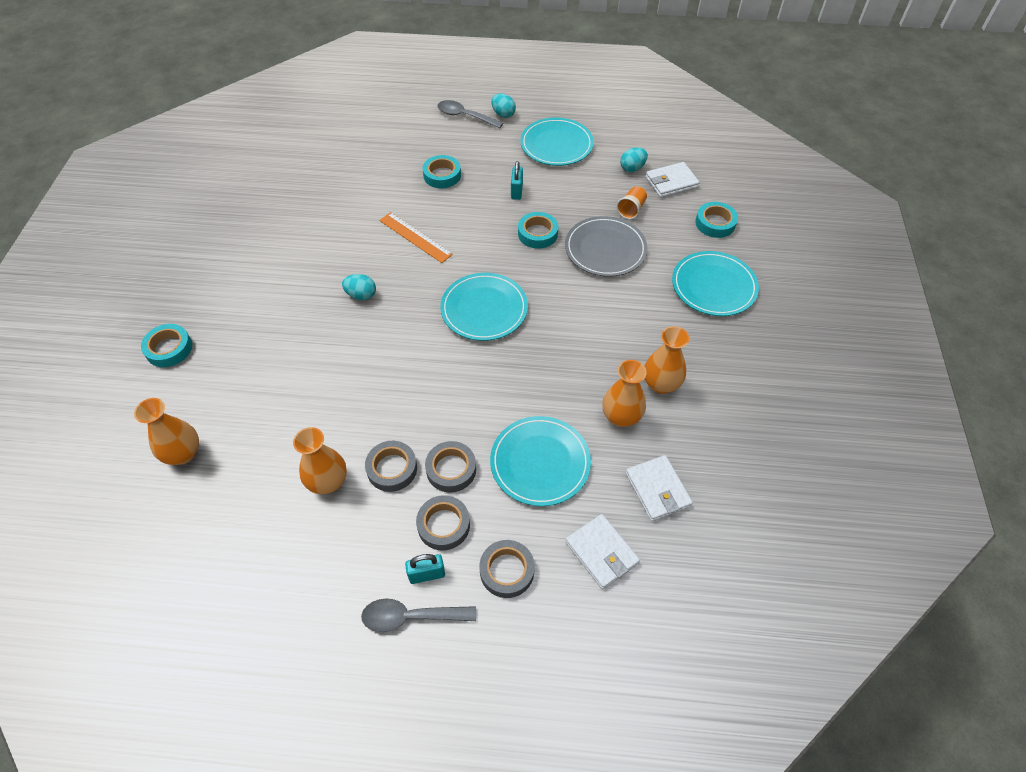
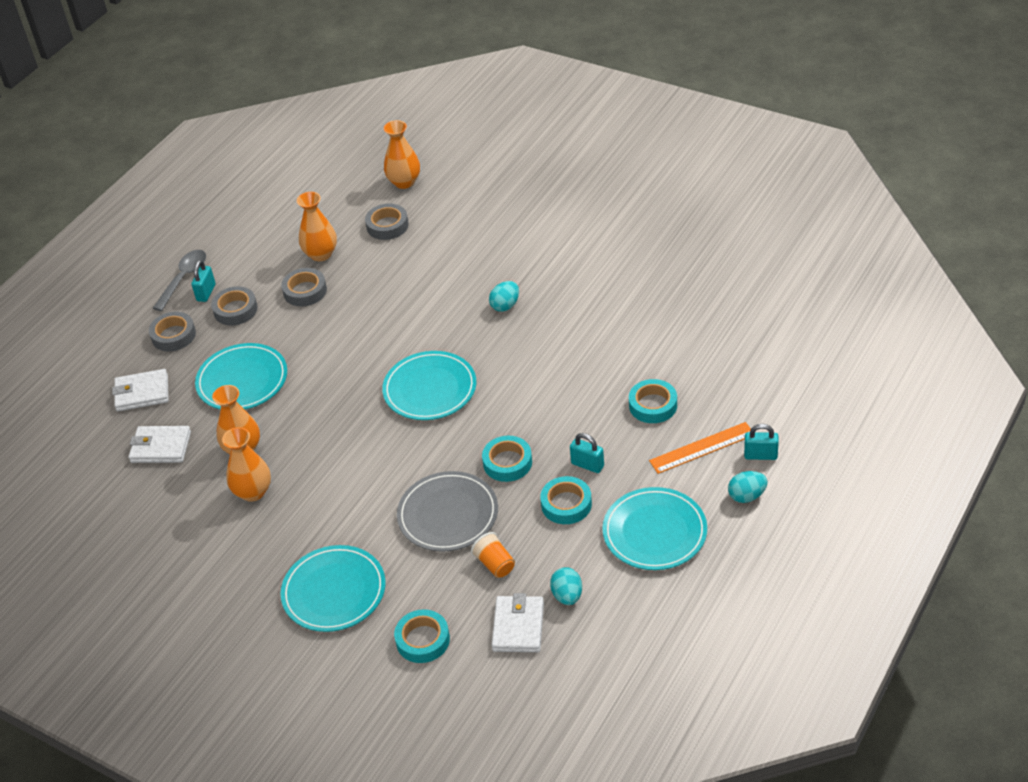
camera: 120 degrees right, 10 degrees down
(169, 349) = (519, 180): turquoise tape -> turquoise tape (566, 504)
(415, 237) = (562, 360): orange ruler -> orange ruler (702, 448)
(451, 469) = (278, 325): grey tape -> grey tape (387, 225)
(465, 116) = (760, 455): grey spoon -> turquoise padlock

